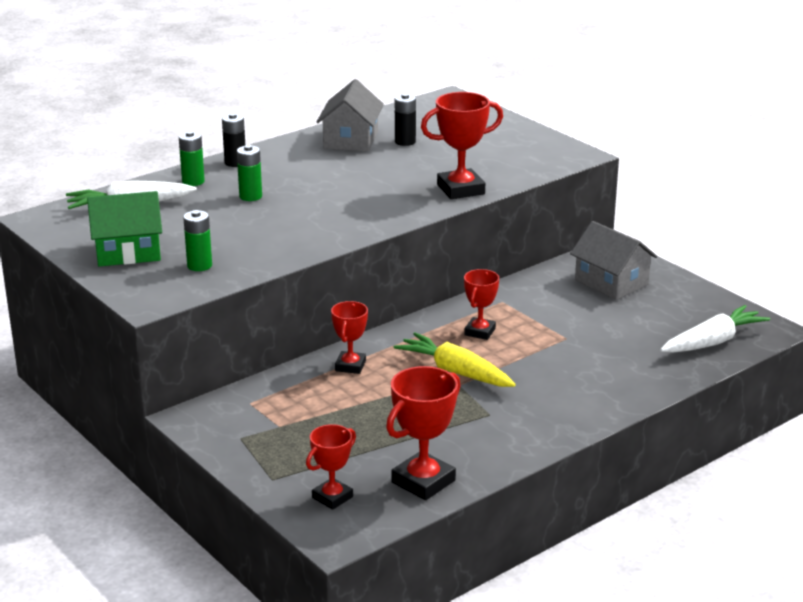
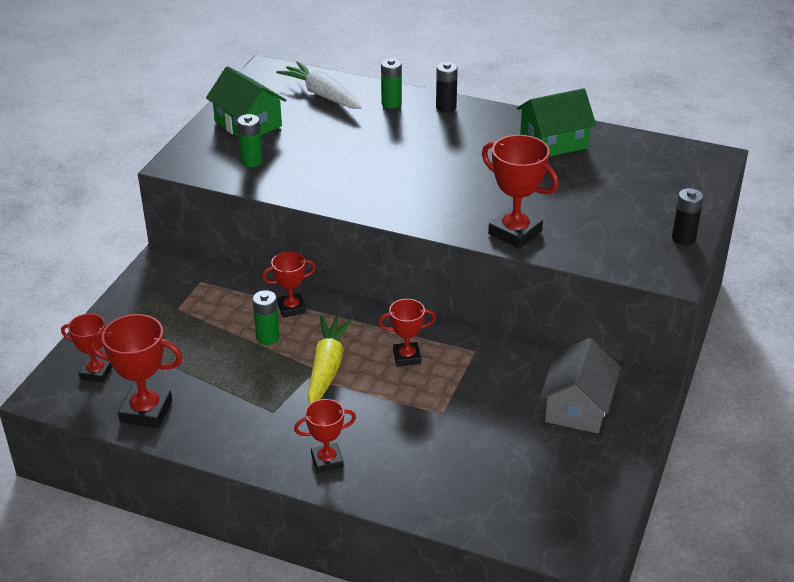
camera: 60 degrees right, 10 degrees up
(250, 196) = (391, 137): green battery -> green battery (268, 337)
(351, 140) = (553, 142): grey house -> green house
(405, 142) = (583, 169): black battery -> black battery (683, 238)
(579, 405) = (327, 461): none -> red trophy
(713, 342) = (521, 516): white carrot -> none

